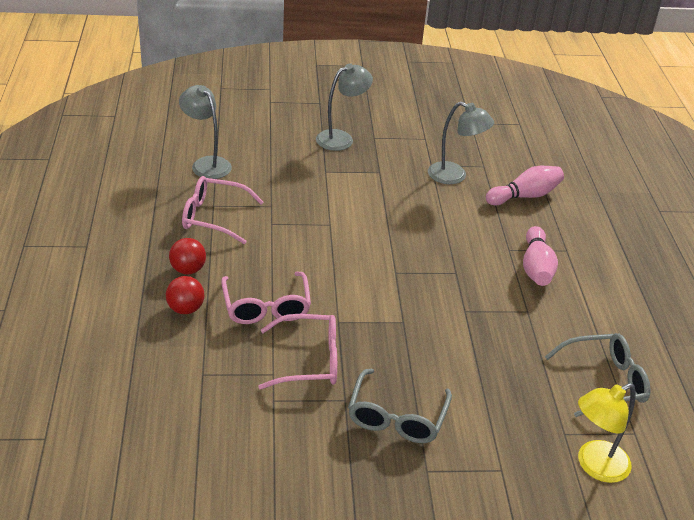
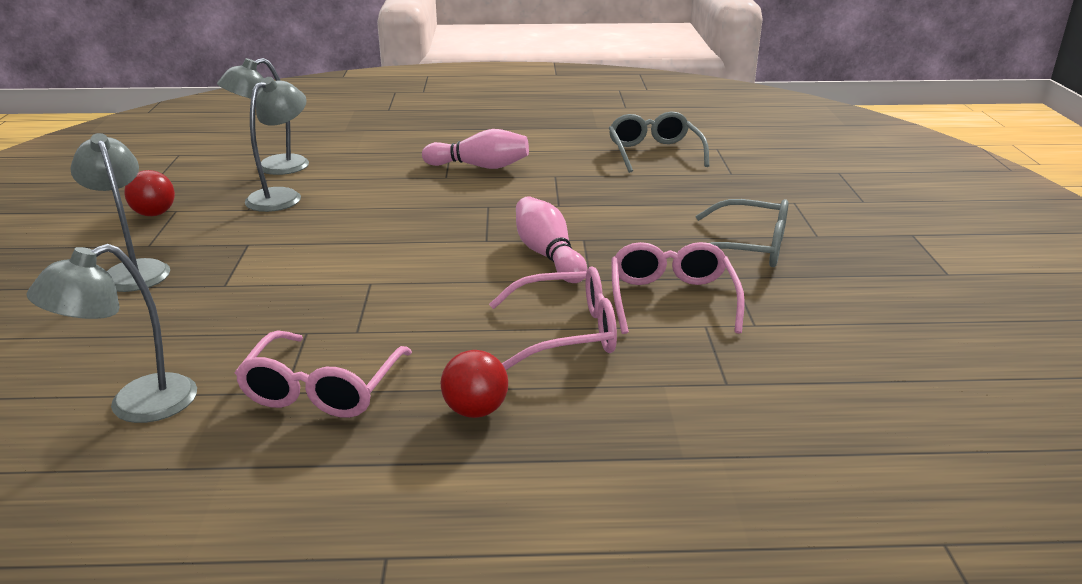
camera: 85 degrees left, 10 degrees down
(185, 309) = (580, 407): red ball -> red ball (154, 214)
(505, 166) = (272, 168): none -> grey lamp
(525, 196) = (341, 162): pink bowling pin -> pink bowling pin (548, 255)
(594, 466) = (766, 165): yellow lamp -> none

